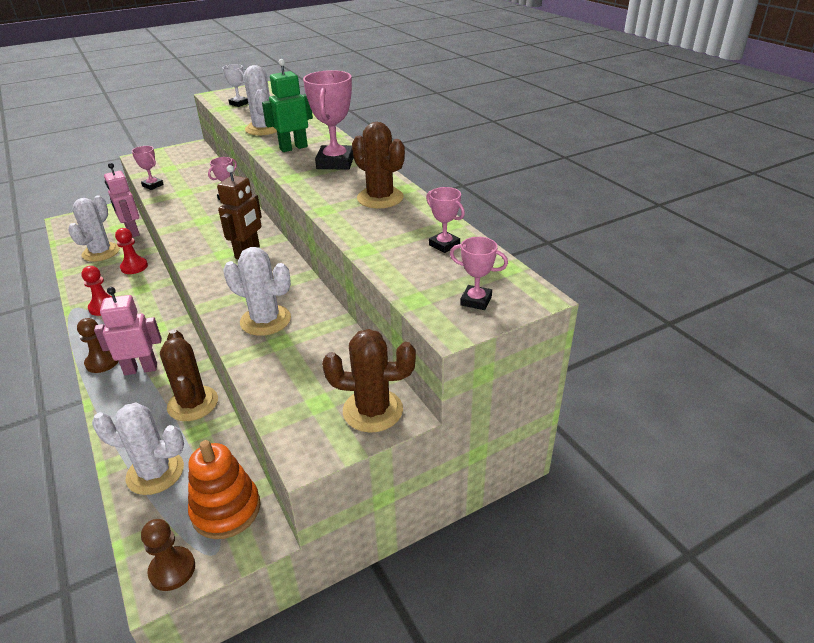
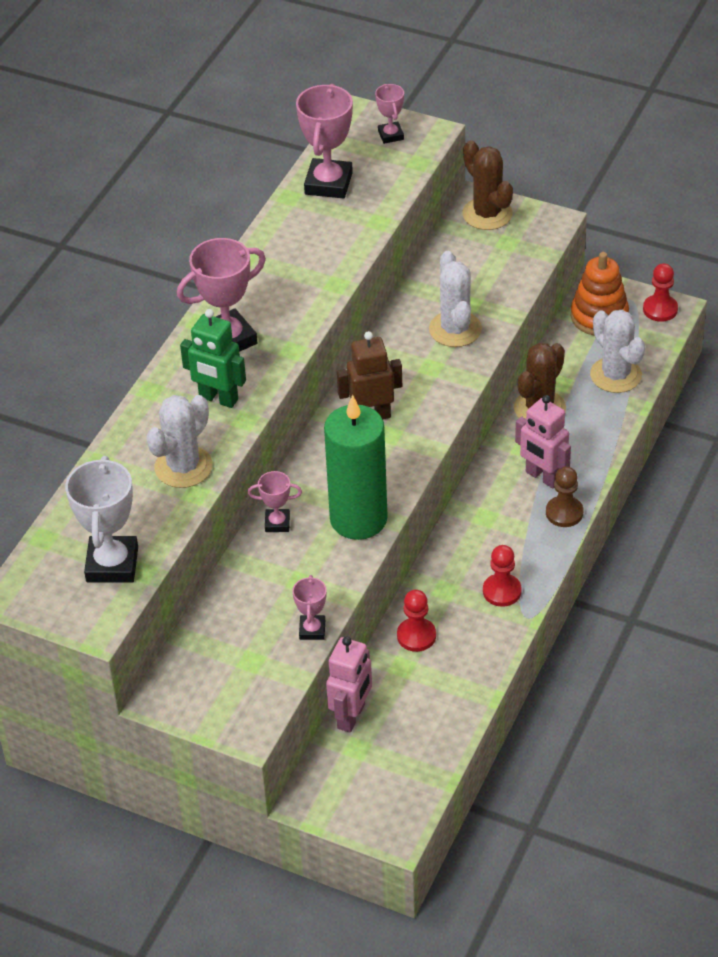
camera: 125 degrees left, 10 degrees up
(101, 252) = (421, 702): white cactus -> none
(172, 569) = (660, 309): brown pawn -> red pawn
(187, 220) = (358, 519): none -> green candle
(239, 103) = (112, 564): white trophy -> white trophy, size x1.88
(380, 198) = (280, 262): brown cactus -> none
(444, 245) = (328, 183): pink trophy -> pink trophy, size x1.88

